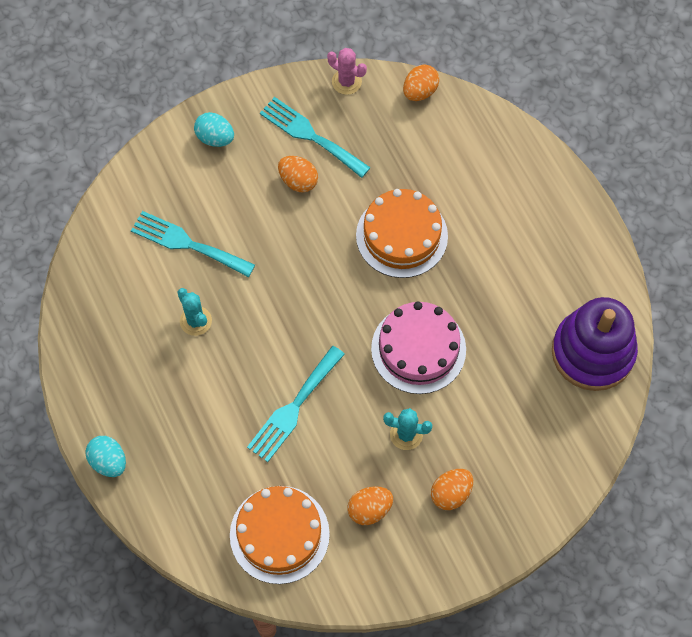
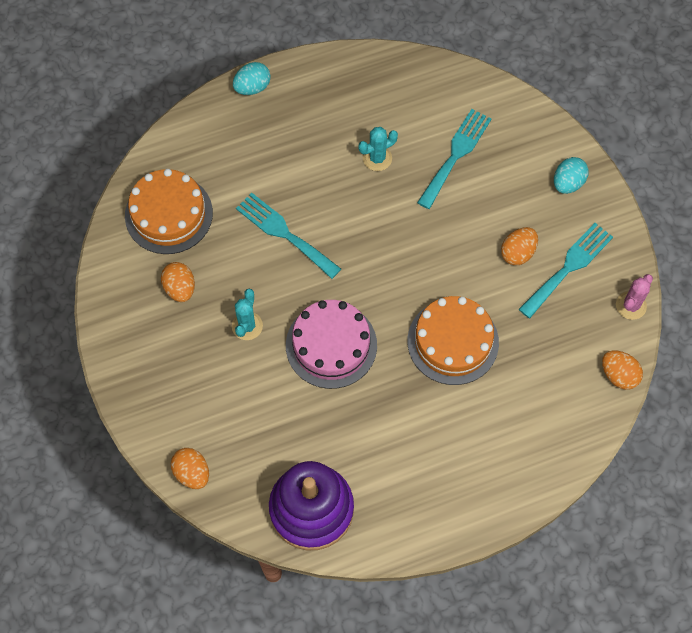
camera: 95 degrees right, 0 degrees up
(451, 493) = (185, 359): orange egg -> orange egg (192, 473)

